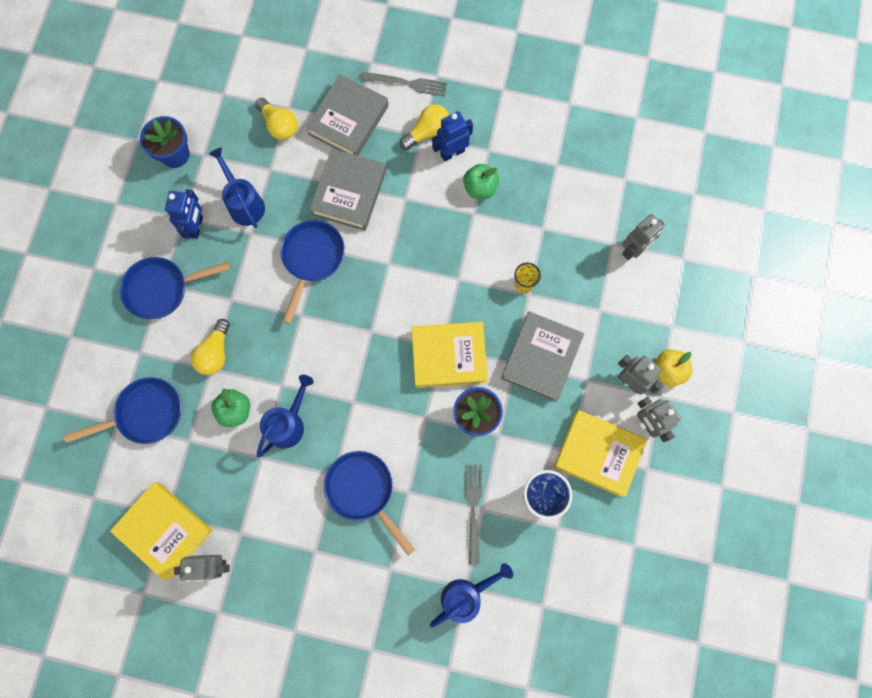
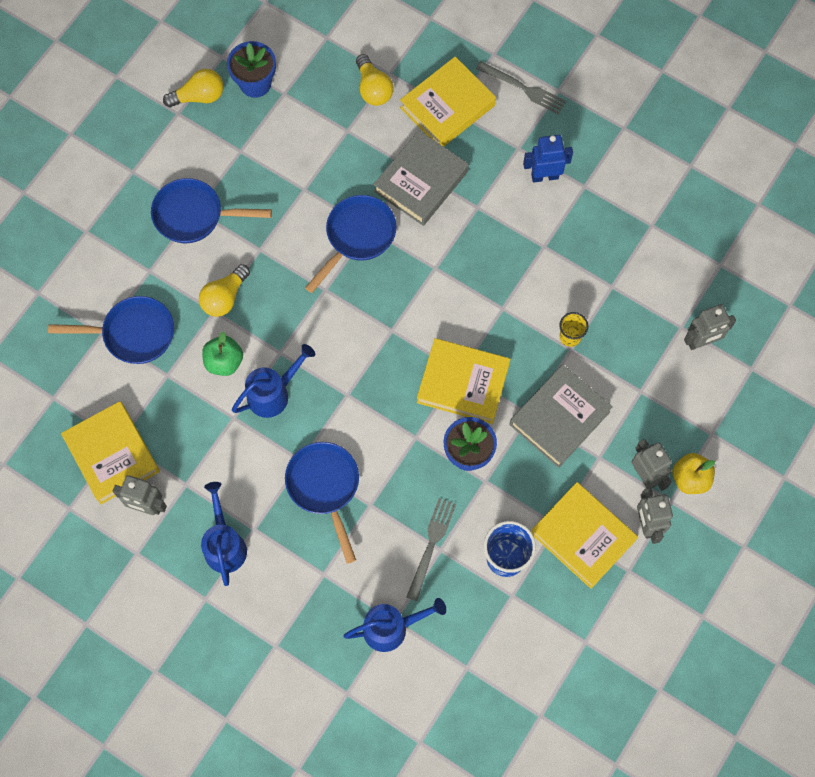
camera: 20 degrees right, 5 degrees down
(196, 226) = (251, 164): blue robot -> none
(244, 203) = (308, 156): blue watering can -> blue watering can (224, 544)
(348, 120) = (447, 107): grey book -> yellow book
(427, 132) = (526, 146): yellow light bulb -> yellow light bulb (199, 96)
(480, 188) = (560, 222): green apple -> none

